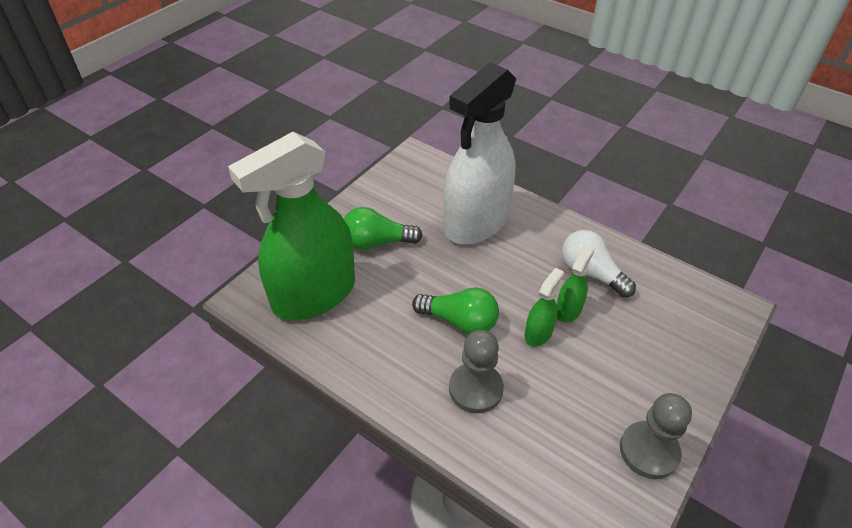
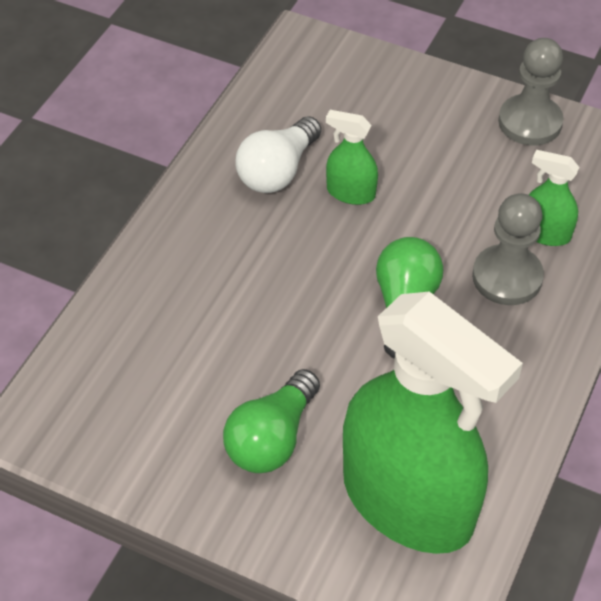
camera: 100 degrees left, 5 degrees up
(377, 242) = (272, 438): green light bulb -> green light bulb turned 45 degrees clockwise
(476, 222) = (198, 309): white spray bottle -> none
(538, 333) = (399, 221): green spray bottle -> green spray bottle (545, 233)

